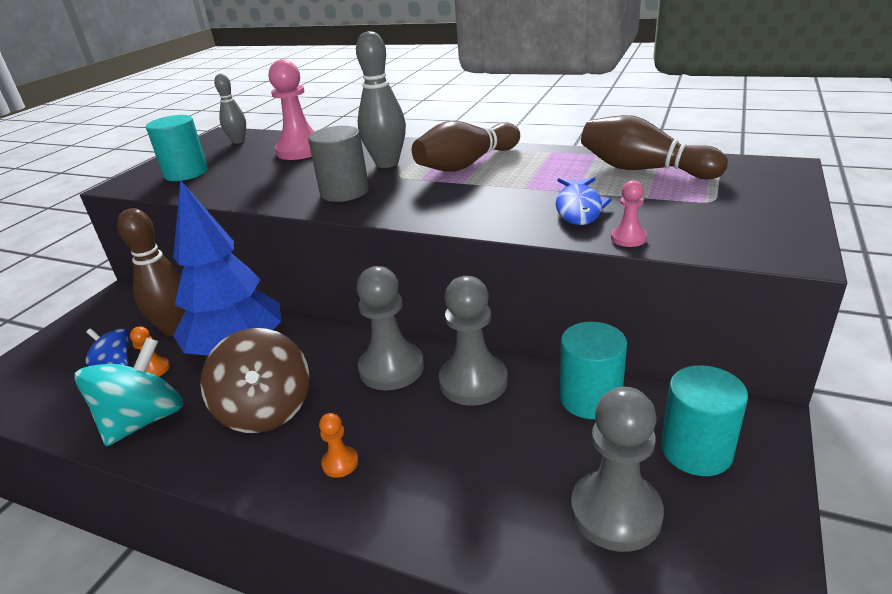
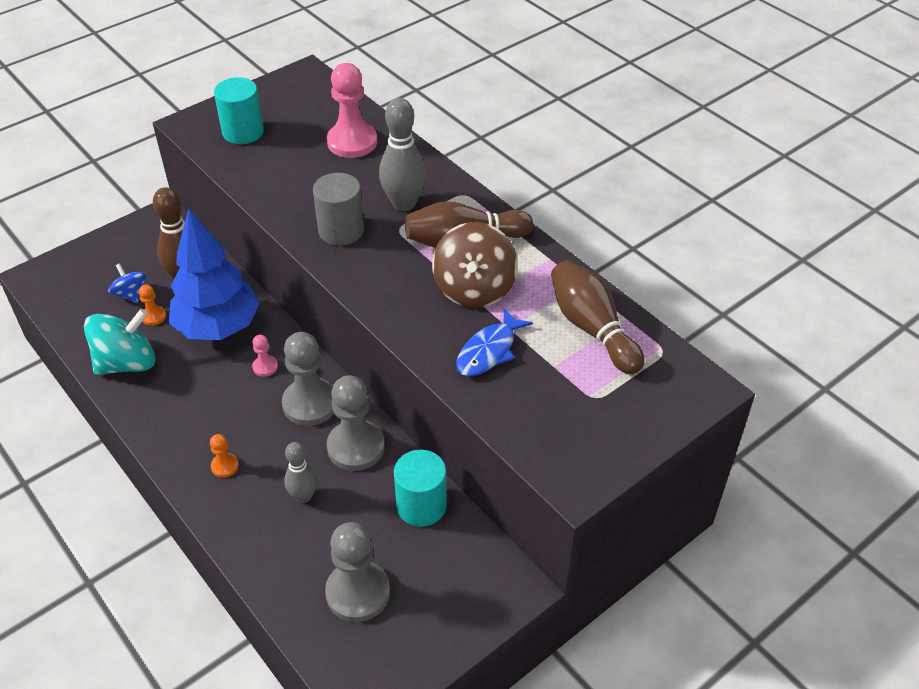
camera: 25 degrees right, 15 degrees up
(238, 141) = (313, 95): grey bowling pin -> grey bowling pin (303, 496)
(266, 410) = (205, 396): brown spinning top -> brown spinning top (474, 289)
(628, 238) = (485, 405): pink pawn -> pink pawn (265, 367)
(696, 450) = (449, 582): turquoise cylinder -> none

